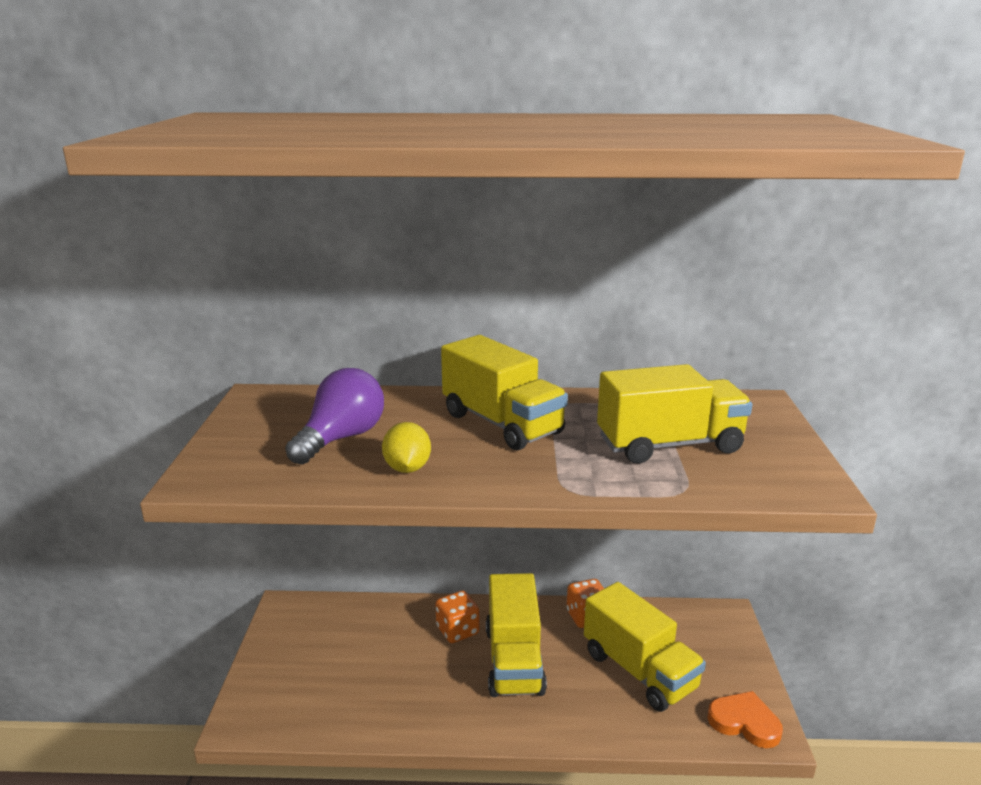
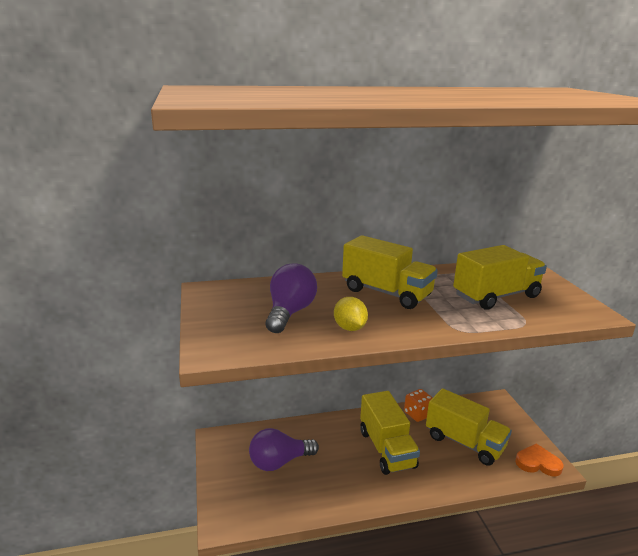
camera: 15 degrees left, 0 degrees up
(352, 653) = (279, 462): none -> purple light bulb
(457, 630) = (342, 435): orange dice -> none

